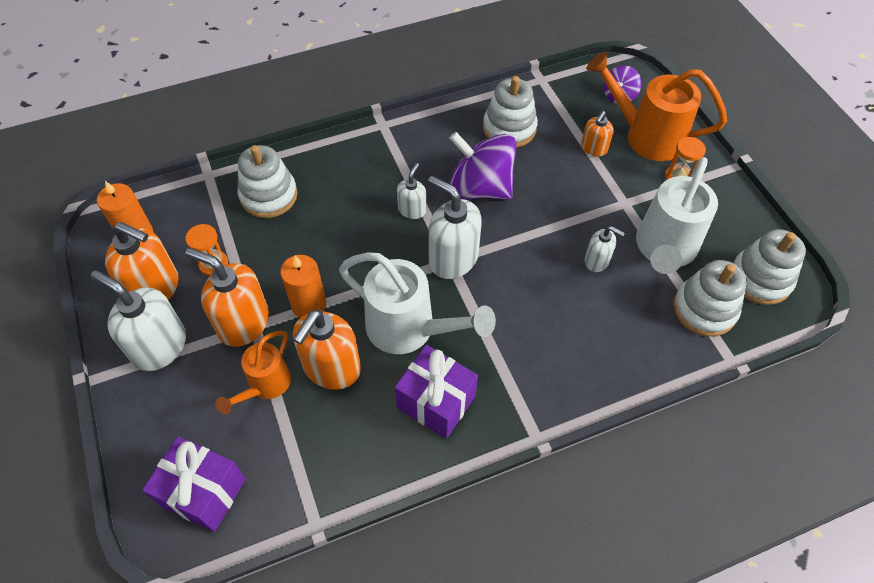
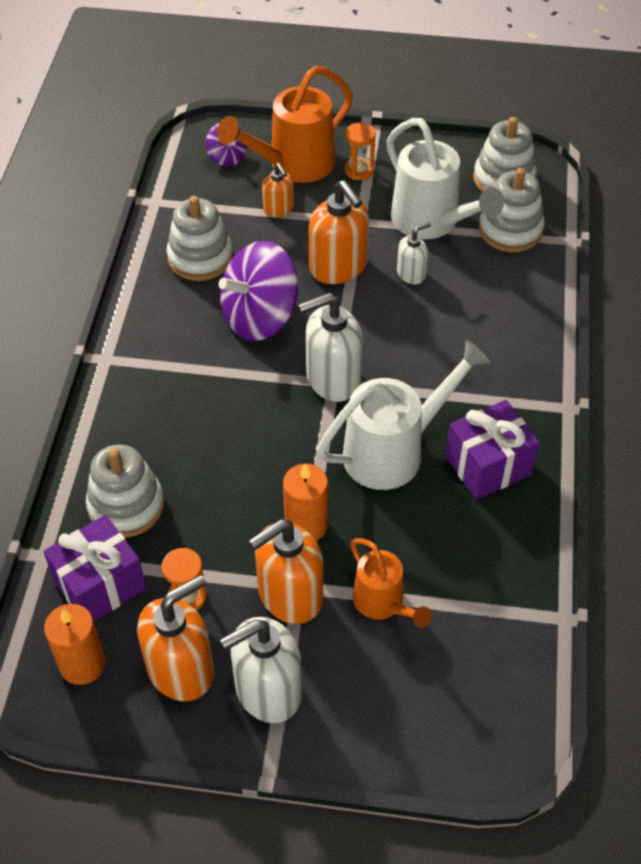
camera: 60 degrees left, 5 degrees down
(203, 492) = (477, 706): purple gift -> purple gift (100, 585)
(331, 368) = (397, 536): orange soap dispenser -> orange soap dispenser (338, 267)
(412, 210) = (246, 384): white soap dispenser -> none

